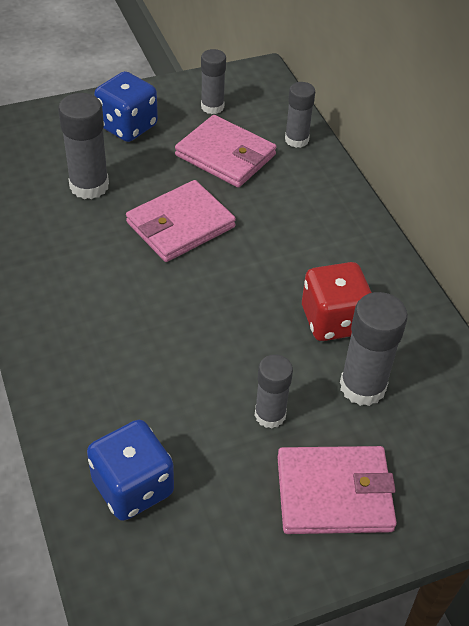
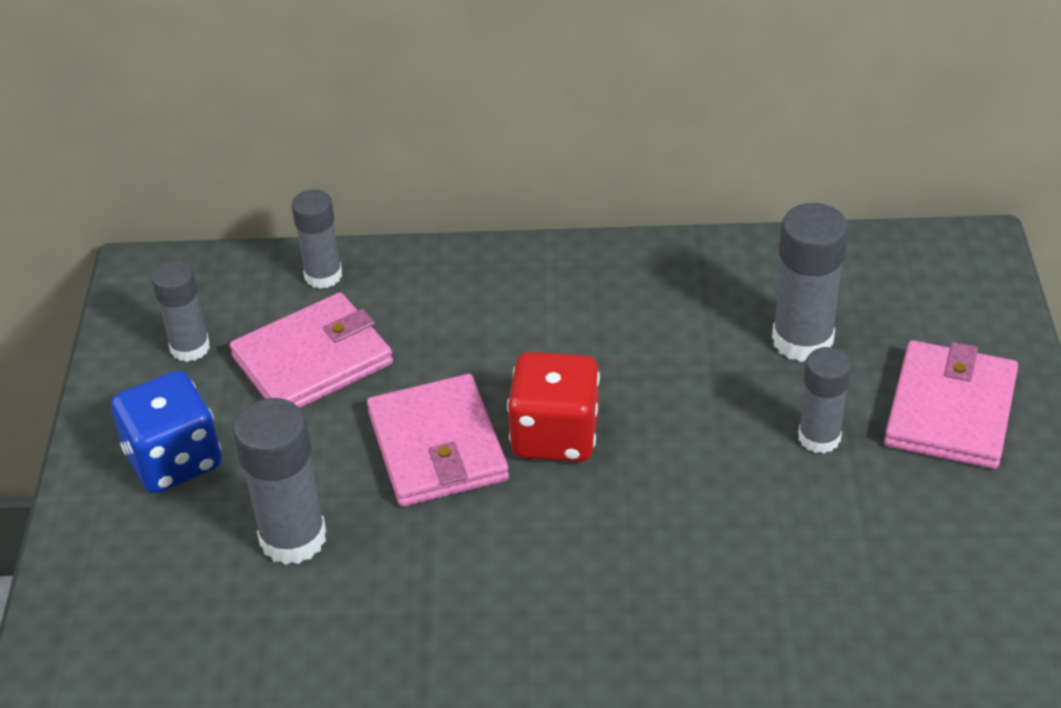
camera: 65 degrees left, 5 degrees down
(133, 487) = (893, 601): blue dice -> none
(333, 320) = (687, 336): red dice -> red dice (555, 436)

